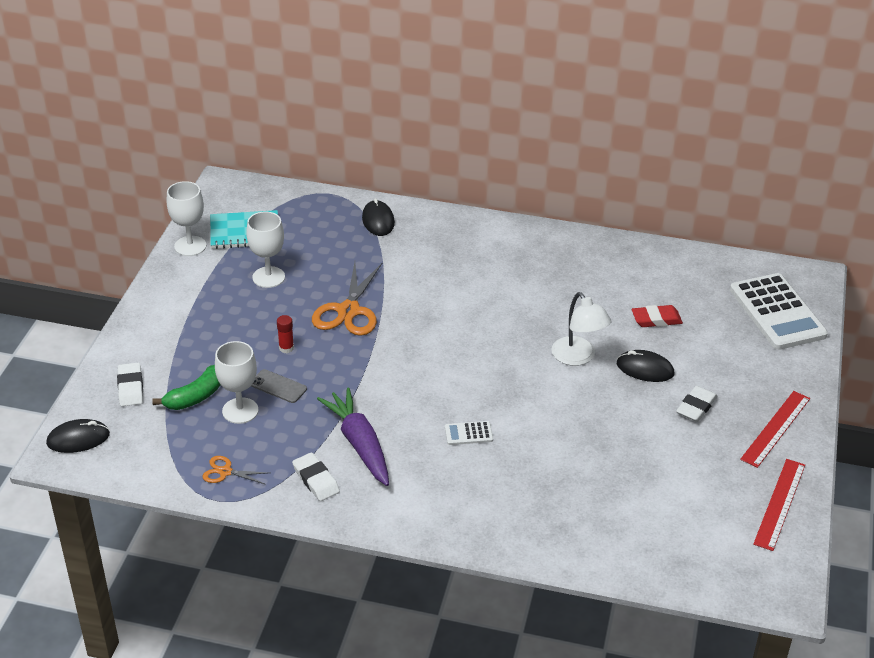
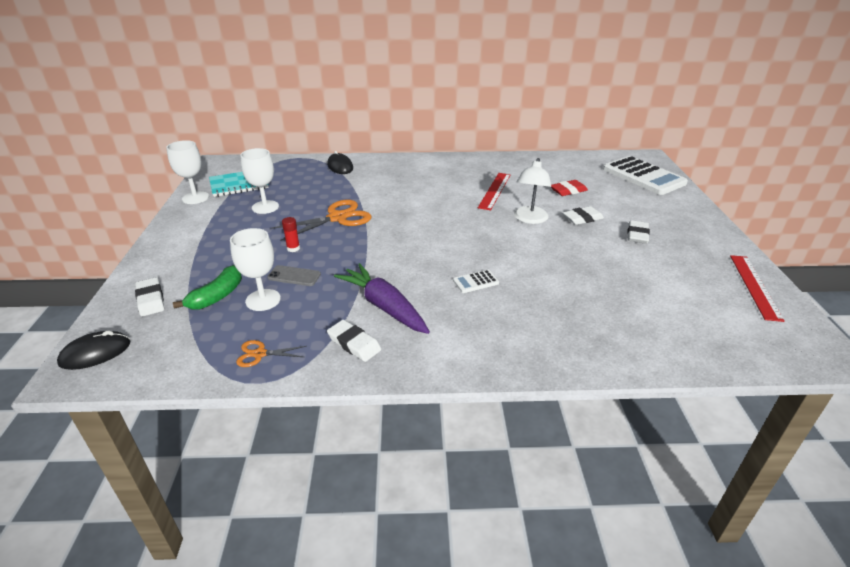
camera: 15 degrees left, 5 degrees down
(348, 311) = (337, 218): orange scissors -> orange scissors turned 120 degrees counterclockwise
(578, 357) = (529, 219): white lamp -> white lamp turned 60 degrees clockwise
(645, 369) = (582, 218): black mouse -> white eraser
(775, 428) = (704, 238): red ruler -> red ruler (494, 190)

